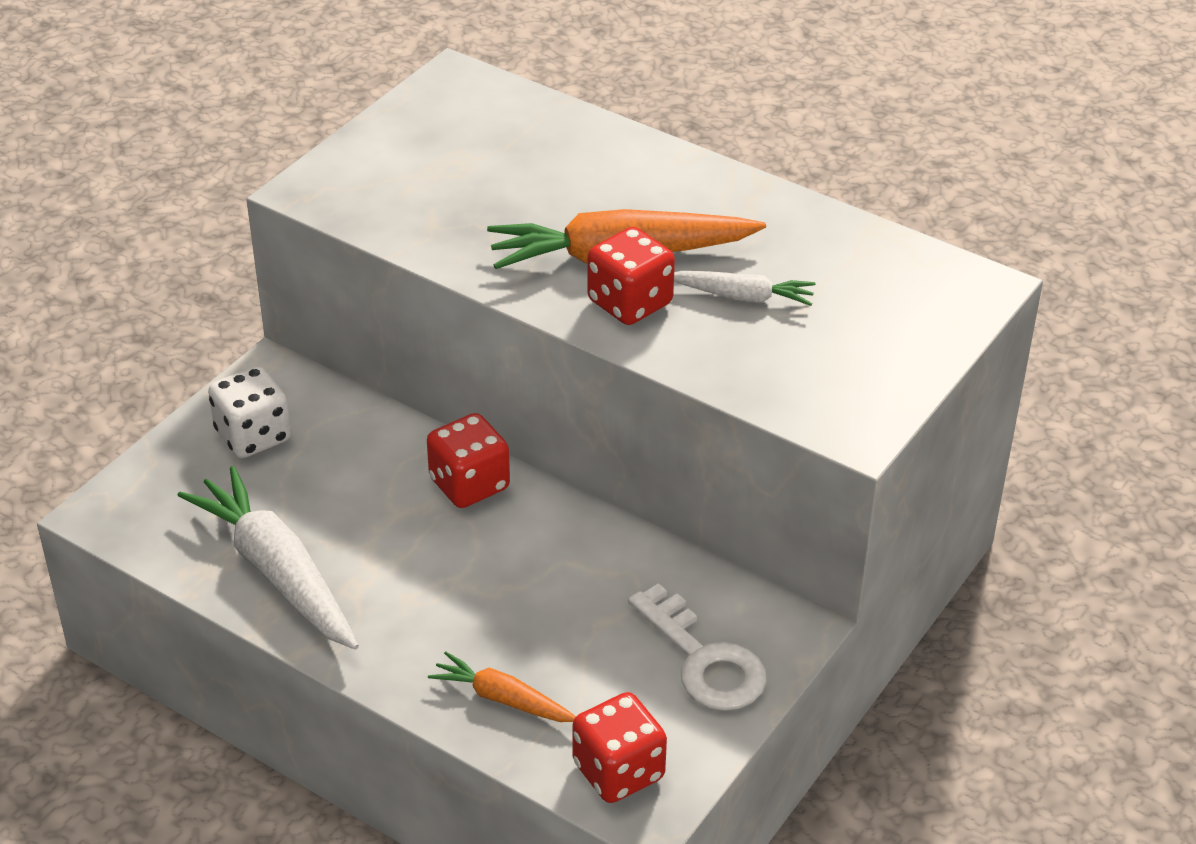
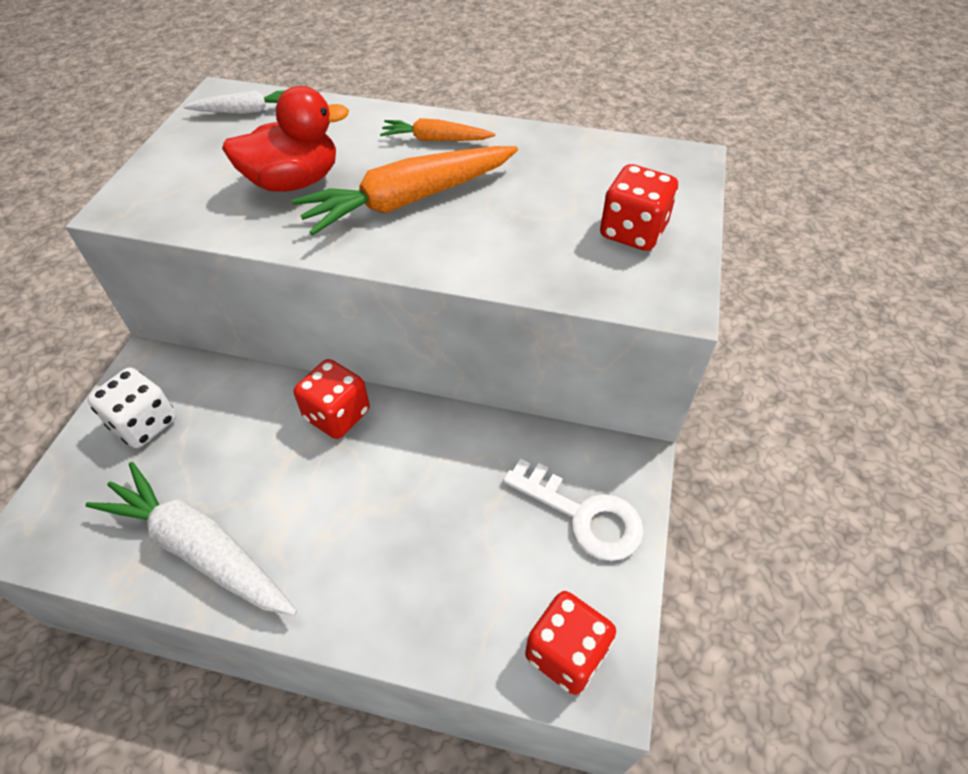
camera: 20 degrees left, 10 degrees up
(501, 204) = (294, 182): none -> red duck
(503, 699) = (439, 612): orange carrot -> orange carrot (435, 140)
(630, 303) = (435, 237): red dice -> red dice (633, 232)
(742, 296) = (521, 210): white carrot -> white carrot (246, 111)

